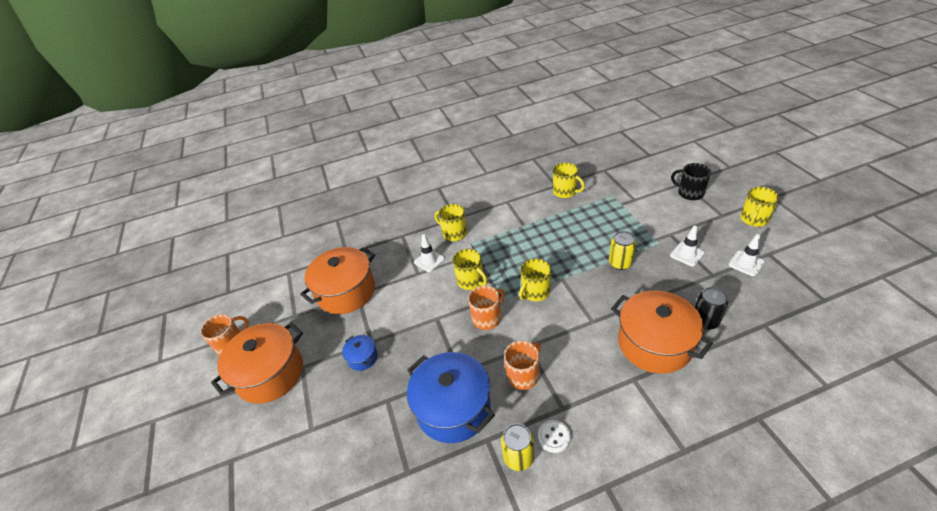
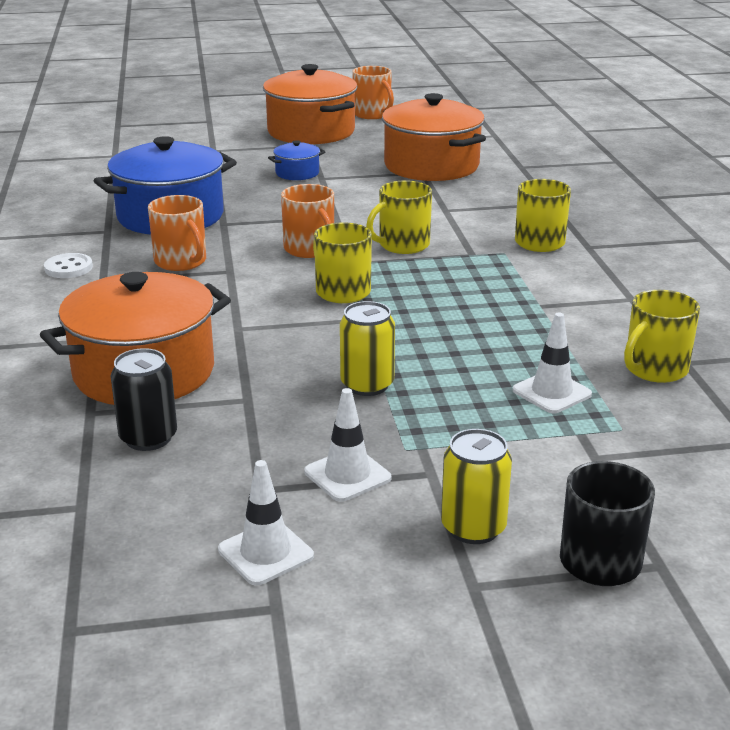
camera: 95 degrees right, 15 degrees down
(429, 260) = (472, 219): white traffic cone -> white traffic cone (551, 392)
(518, 457) = (65, 245): yellow can -> yellow can (473, 528)
(753, 219) = (430, 641): yellow mug -> none

